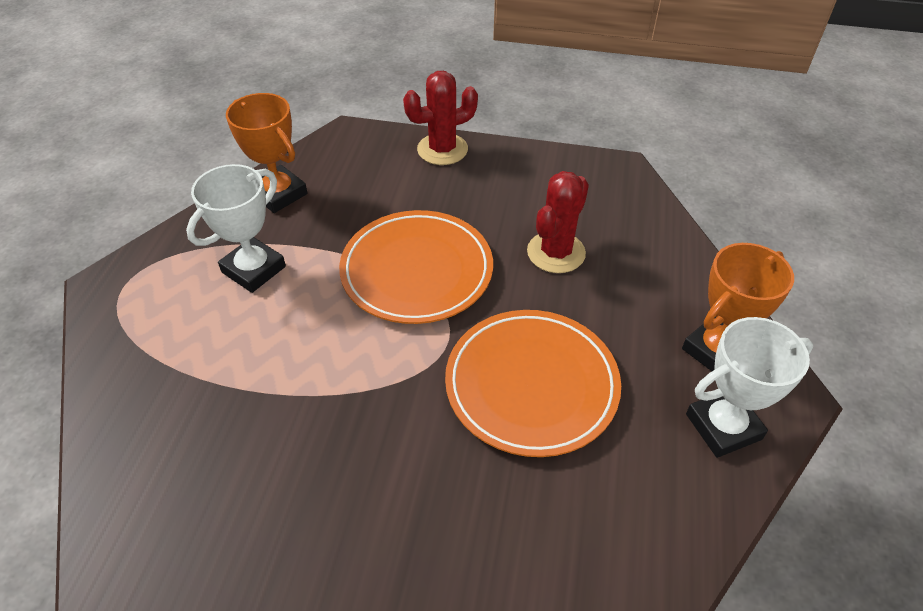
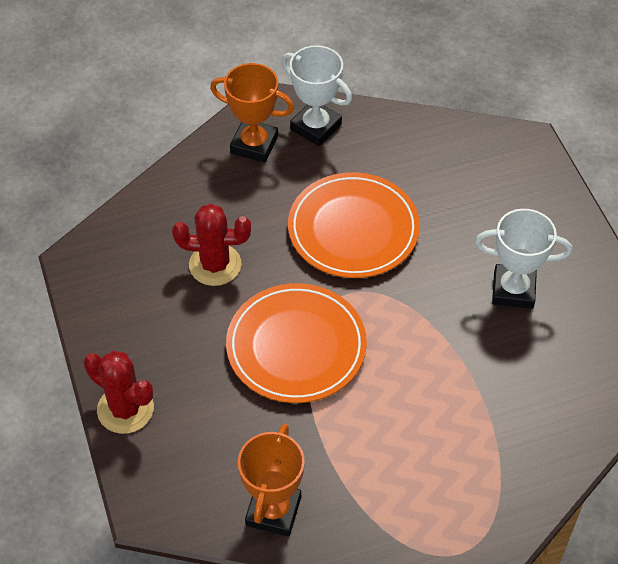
camera: 120 degrees left, 5 degrees up
(254, 269) = (374, 464): white trophy -> white trophy (513, 290)

